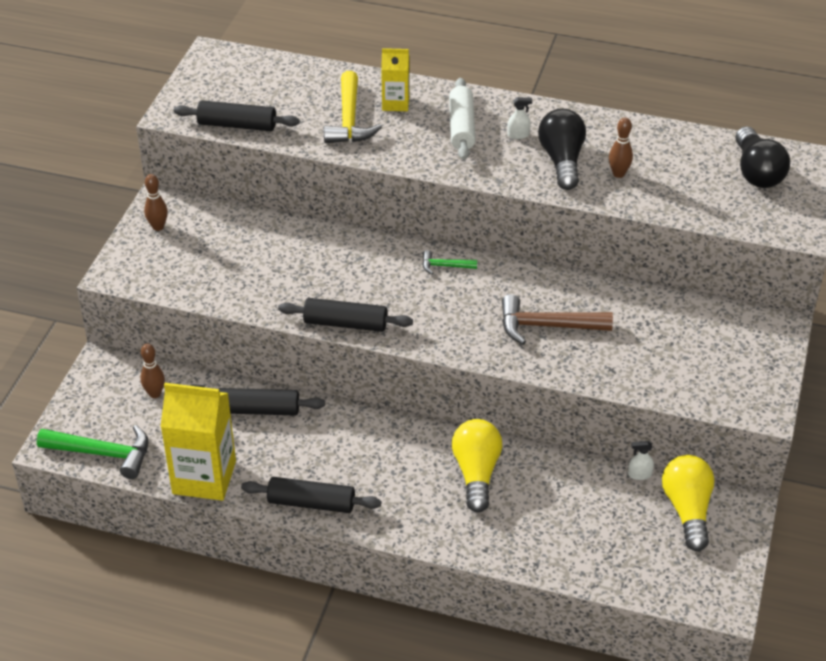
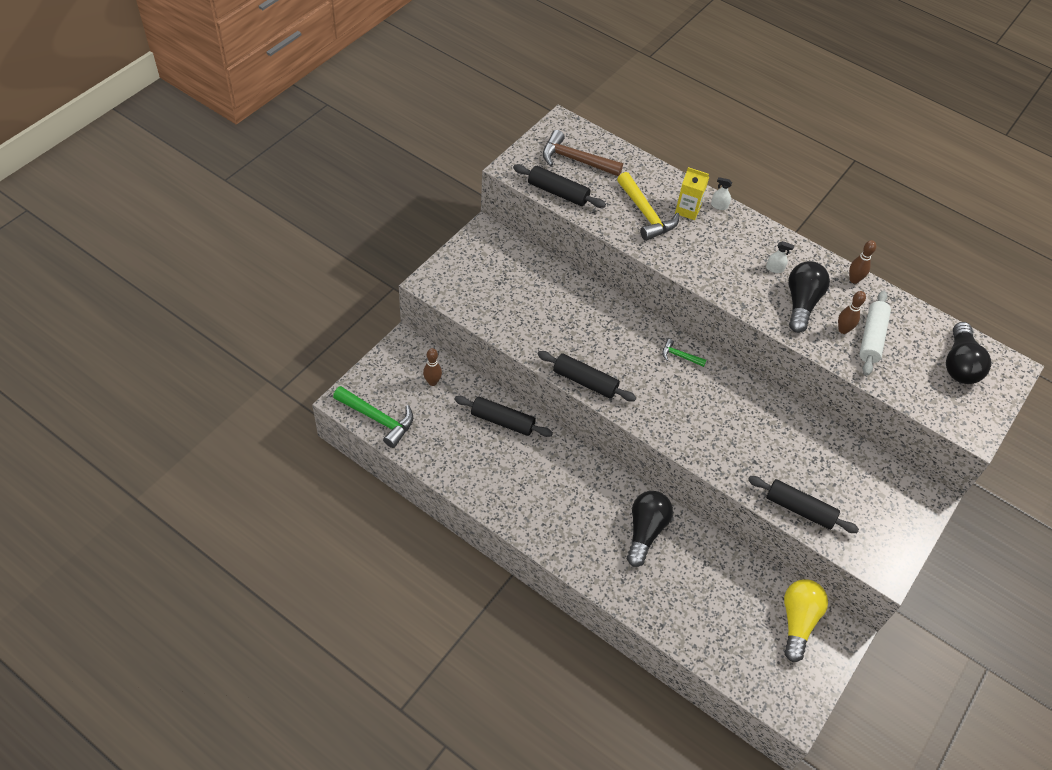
camera: 15 degrees right, 10 degrees up
(158, 227) = (476, 252): brown bowling pin -> brown bowling pin (854, 280)
(204, 477) = (442, 464): yellow carton -> none
(311, 503) = (512, 513): black rolling pin -> black rolling pin (799, 509)
(349, 120) = (646, 214): yellow hammer -> yellow hammer turned 45 degrees counterclockwise
(461, 127) = (732, 247): white rolling pin -> white rolling pin (871, 338)
(476, 473) = (645, 531): yellow light bulb -> black light bulb
(546, 326) = (739, 435): brown hammer -> brown hammer (575, 160)
(639, 474) = (771, 577): white spray bottle -> white spray bottle (719, 206)

